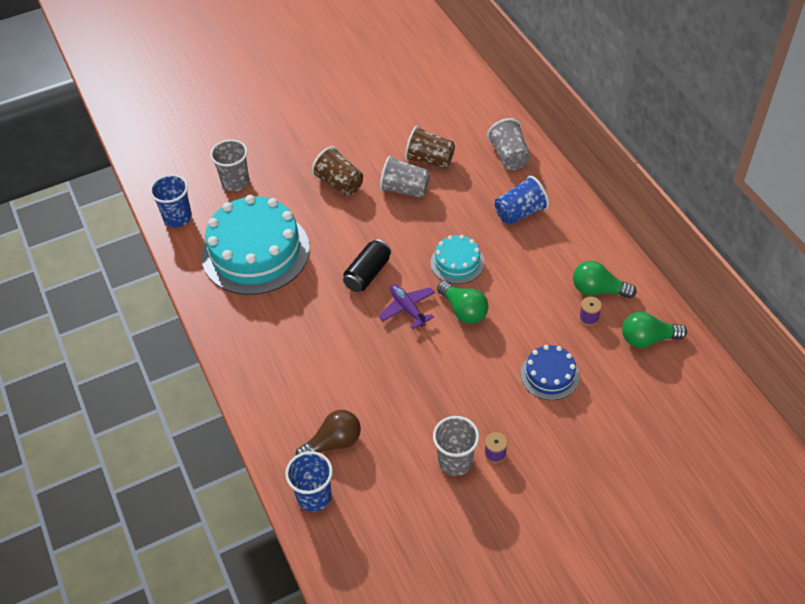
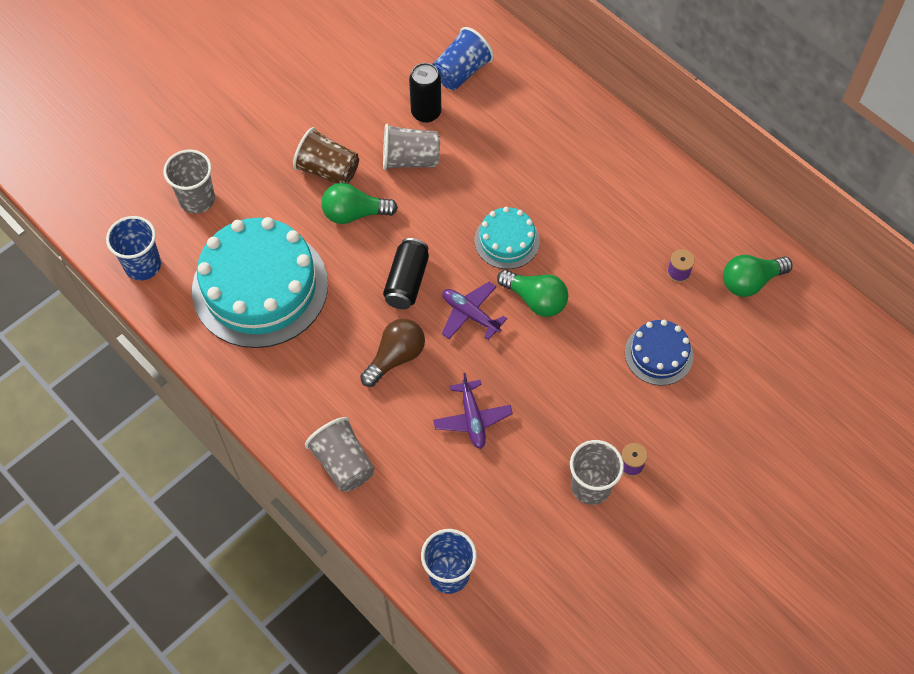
camera: 20 degrees left, 10 degrees up
(333, 443) = (446, 504): brown light bulb -> brown light bulb (396, 357)
(379, 385) = (472, 419): none -> purple plane
(429, 160) = (426, 113): brown cup -> black can
(509, 156) = (519, 86): grey cup -> grey cup (343, 463)
(520, 213) = (557, 158): blue cup -> blue cup (461, 72)
(598, 290) = (677, 235): green light bulb -> green light bulb (354, 213)

